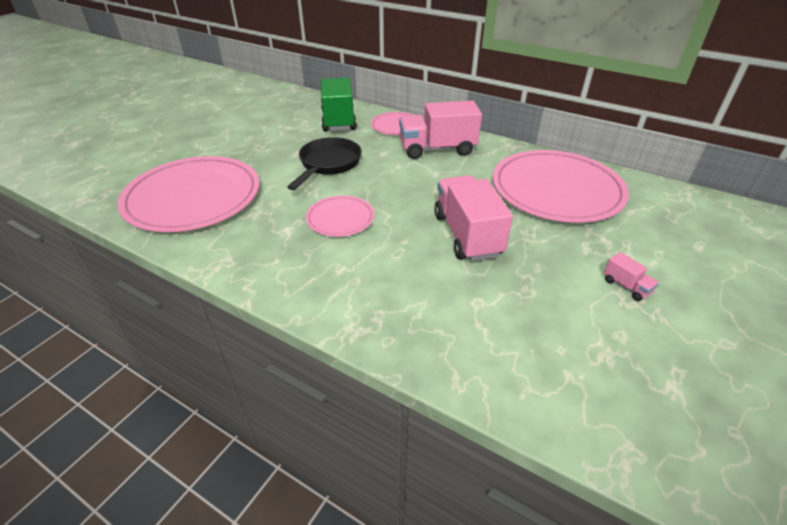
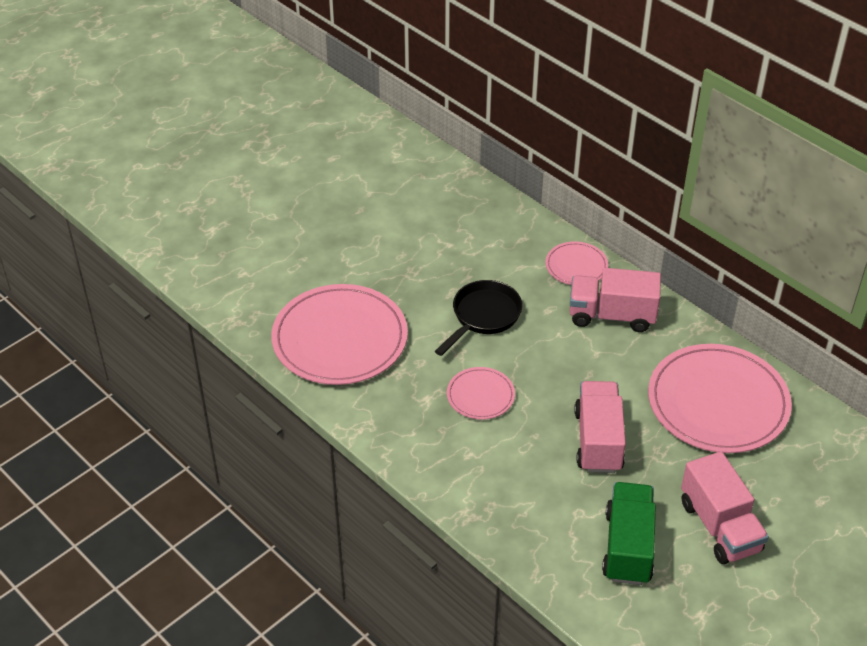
camera: 15 degrees right, 5 degrees up
(338, 120) = (509, 242): green truck -> green truck (627, 547)
(626, 286) = (720, 526): pink truck -> pink truck, size x2.35

